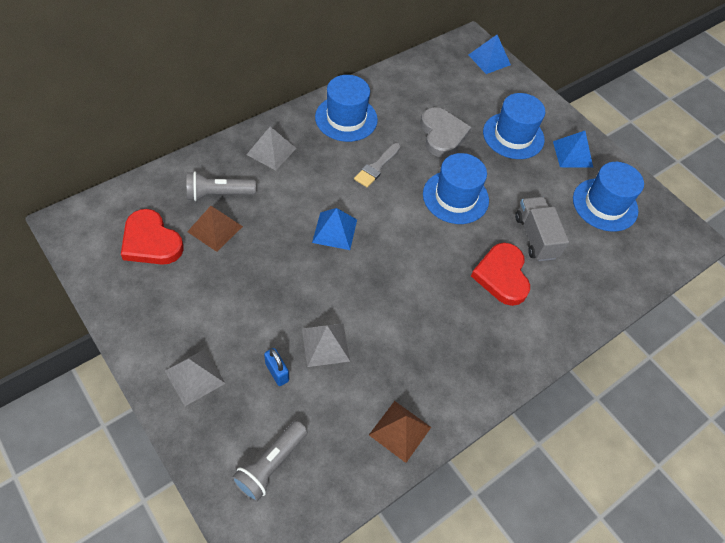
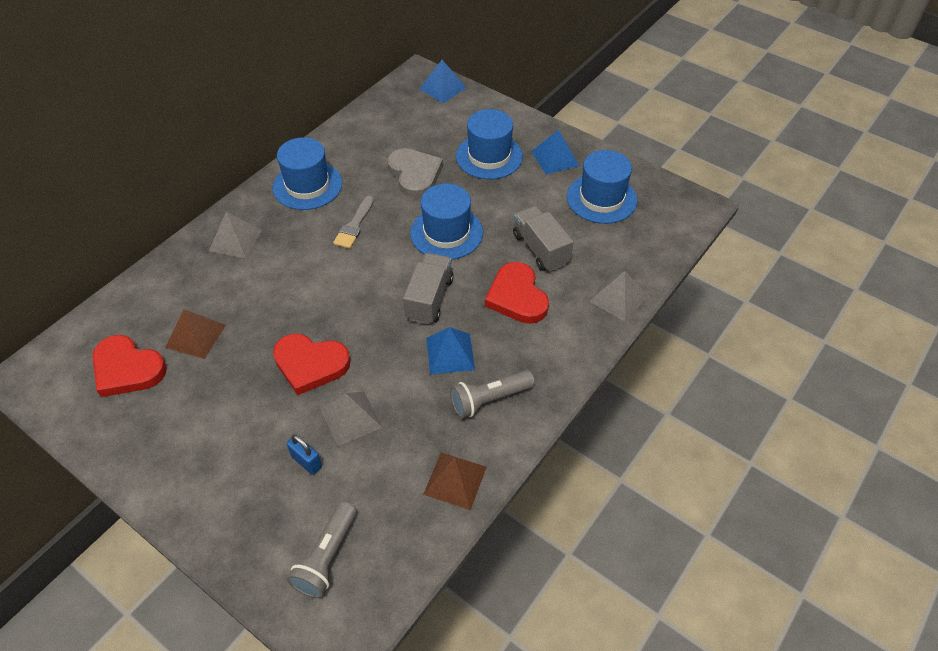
camera: 10 degrees left, 5 degrees down
(195, 377) = (217, 493): grey pyramid -> grey pyramid (618, 298)
(218, 194) = (189, 299): grey flashlight -> grey flashlight (489, 400)
(304, 284) = (310, 364): none -> red heart
(334, 231) = (328, 301): blue pyramid -> blue pyramid (450, 353)
(423, 254) = (429, 299): none -> grey truck

